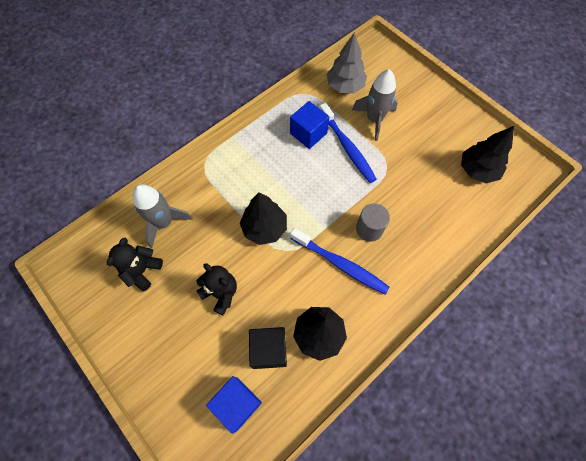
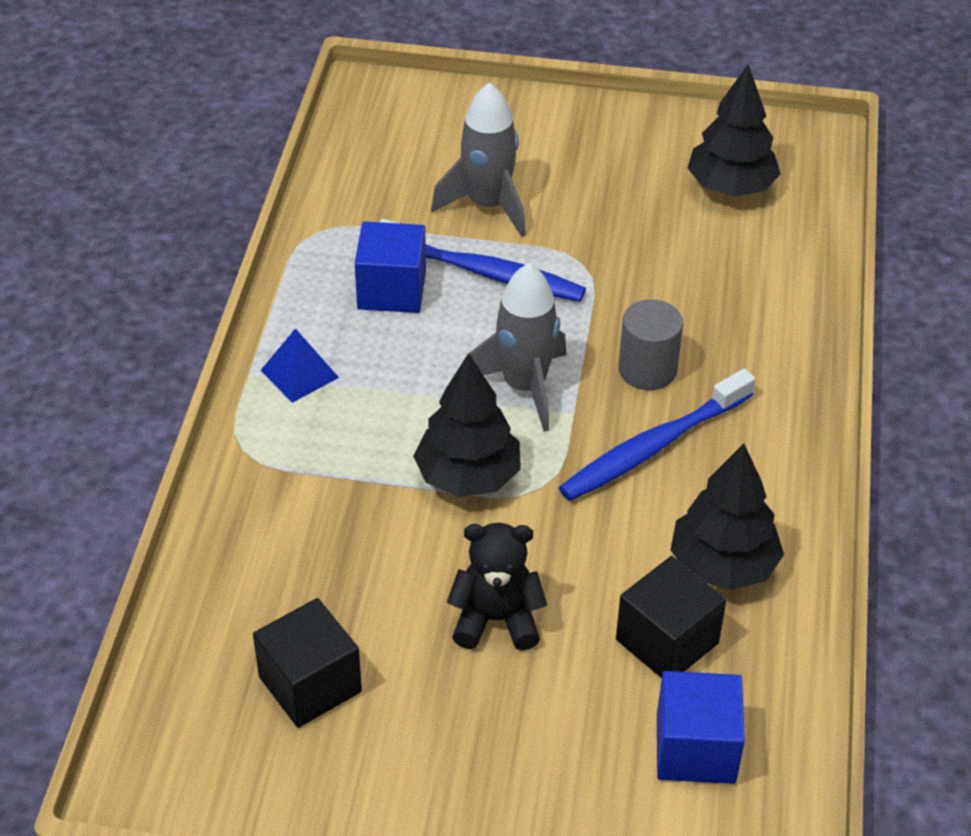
camera: 40 degrees left, 20 degrees down
(142, 271) = (310, 684): black teddy bear -> black cube
(164, 223) = (268, 586): grey rocket -> grey rocket (524, 387)
(248, 147) = (299, 373): none -> blue pyramid
(340, 264) = (653, 447): blue toothbrush -> blue toothbrush turned 150 degrees clockwise
(345, 86) = (380, 182): grey tree -> none

